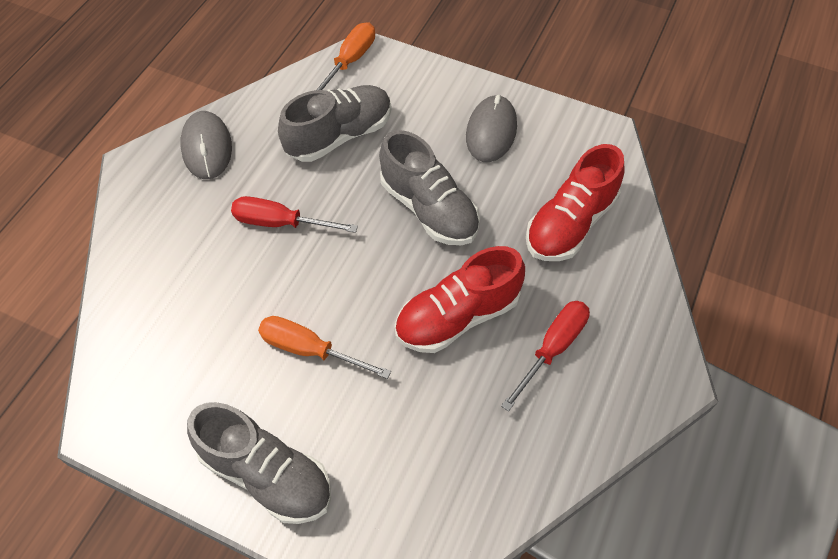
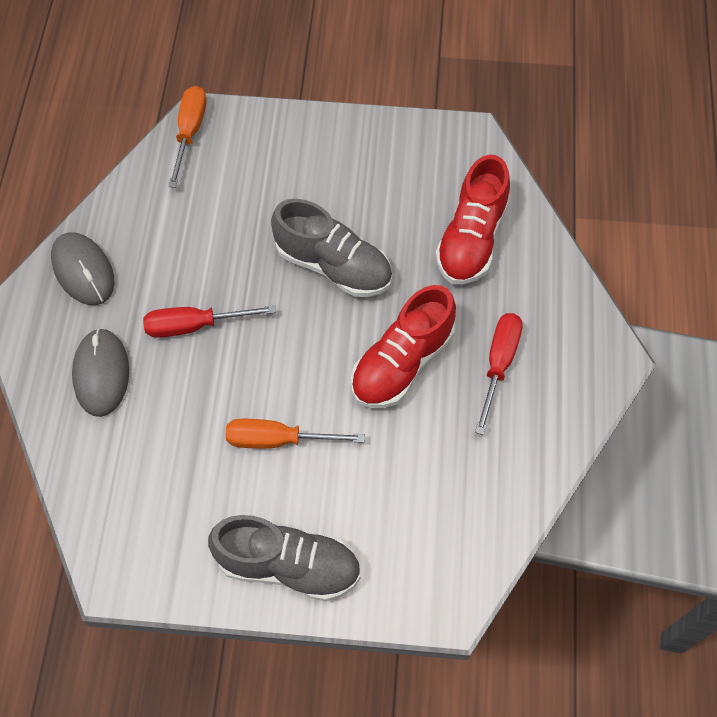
camera: 20 degrees left, 5 degrees up
(339, 136) = (214, 217): grey shoe -> none
(491, 131) = (362, 167): grey mouse -> grey mouse (101, 374)

